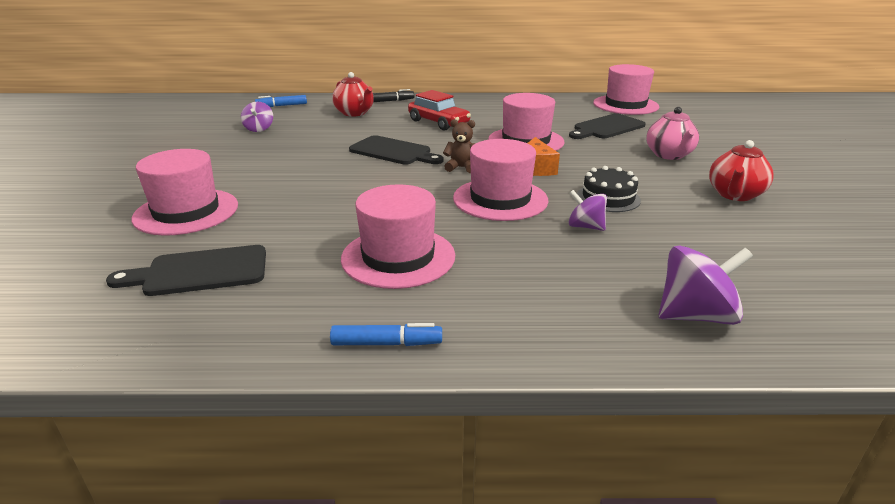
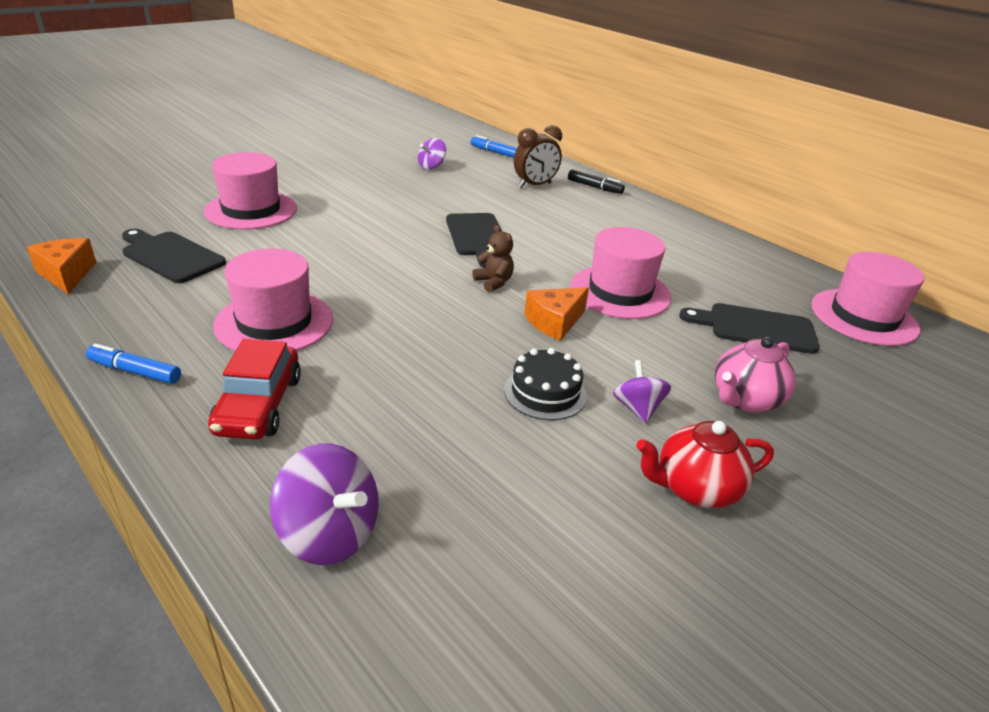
camera: 45 degrees right, 5 degrees up
(129, 339) = (66, 274): none -> orange cheese
(355, 113) = (535, 185): red teapot -> brown clock
(386, 343) = (135, 371): blue marker -> blue marker turned 150 degrees clockwise
(438, 122) = (585, 230): red car -> red car (259, 405)
(500, 199) = (451, 329): pink hat -> none
(585, 226) = (452, 400): purple spinning top -> purple spinning top (637, 408)

